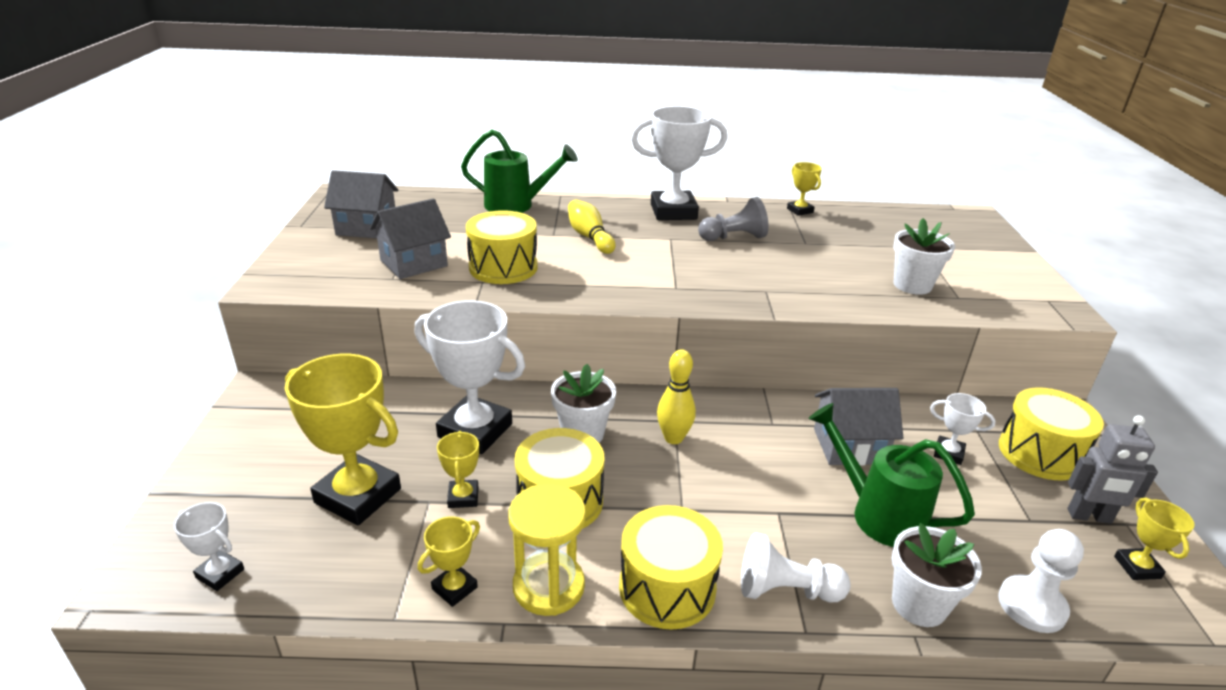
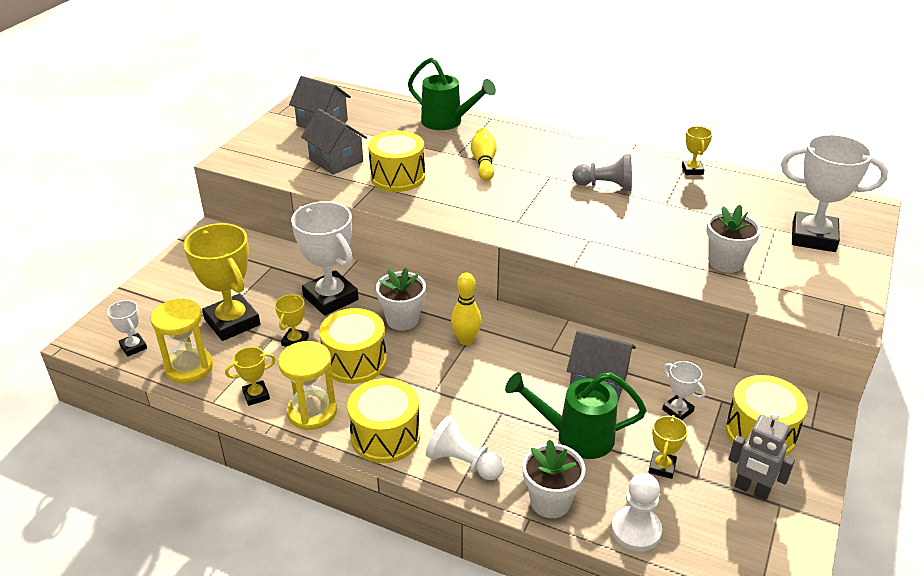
camera: 25 degrees right, 5 degrees up
(328, 578) = (189, 367): none -> yellow hourglass
(413, 263) = (336, 160): grey house -> grey house turned 60 degrees clockwise
(673, 211) = (574, 151): white trophy -> white trophy (813, 237)
(879, 514) = (576, 436): green watering can -> green watering can turned 60 degrees counterclockwise
(1137, 567) = (752, 535): yellow trophy -> yellow trophy (662, 467)

